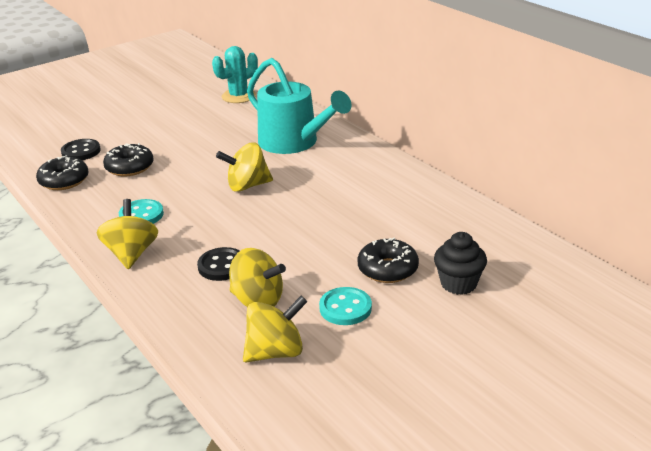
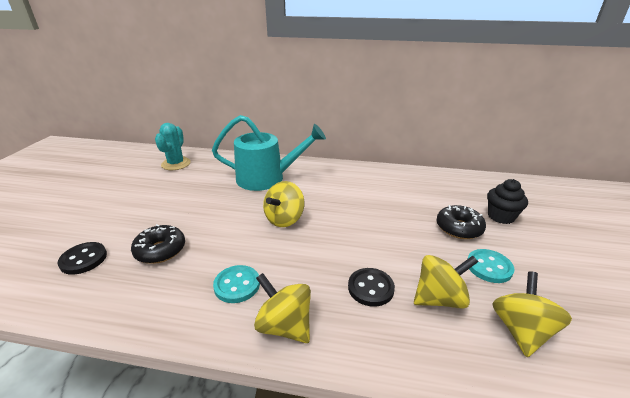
camera: 45 degrees left, 0 degrees up
(64, 181) = (103, 296): black donut -> none

